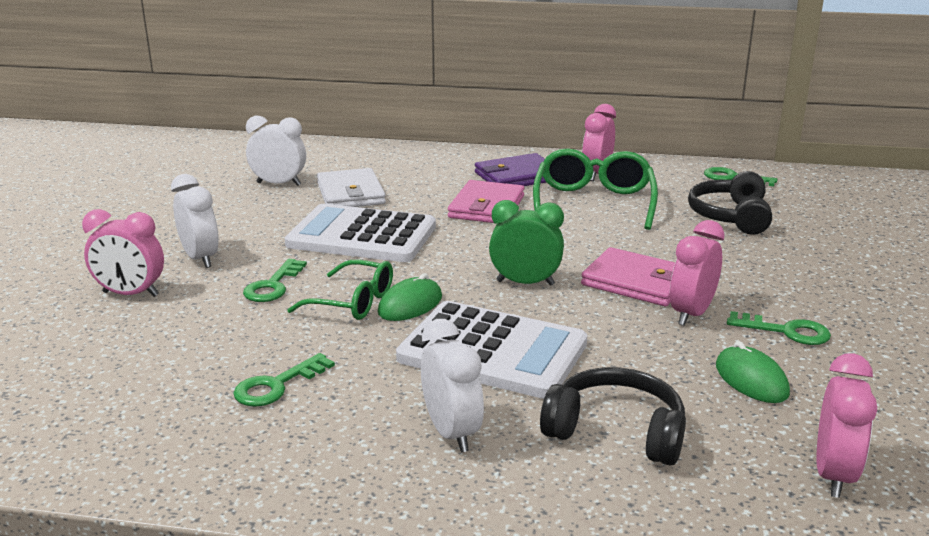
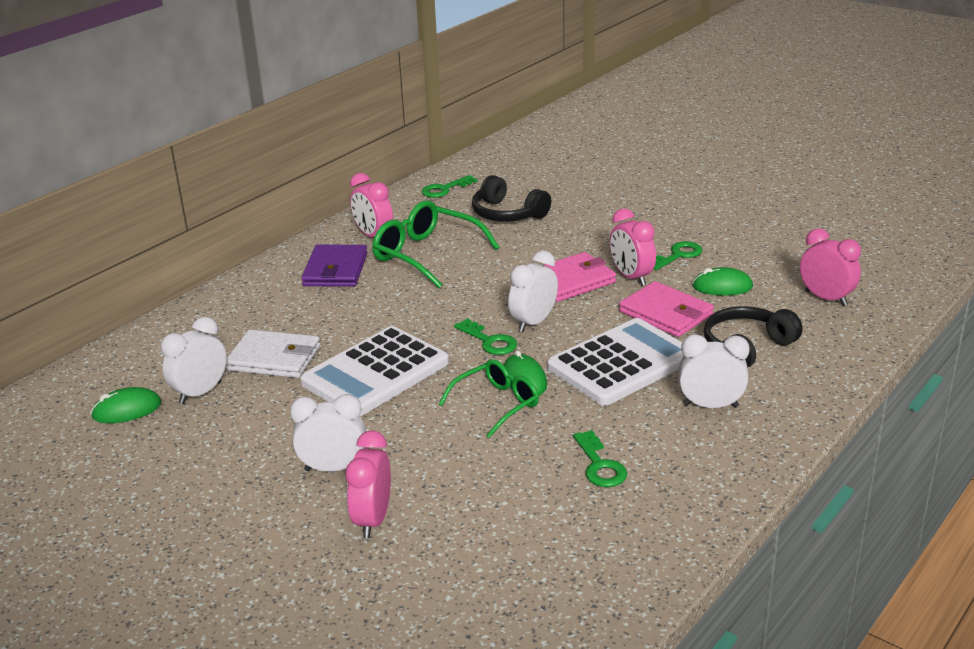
camera: 60 degrees left, 5 degrees up
(131, 294) = (373, 520): pink clock -> pink clock turned 150 degrees clockwise
(238, 169) = (127, 410): none -> green mouse
(273, 286) = (430, 437): green key -> green key (489, 341)
(486, 207) = (382, 301): pink wallet -> pink wallet (666, 313)
(525, 283) = (533, 323): green clock -> white clock

